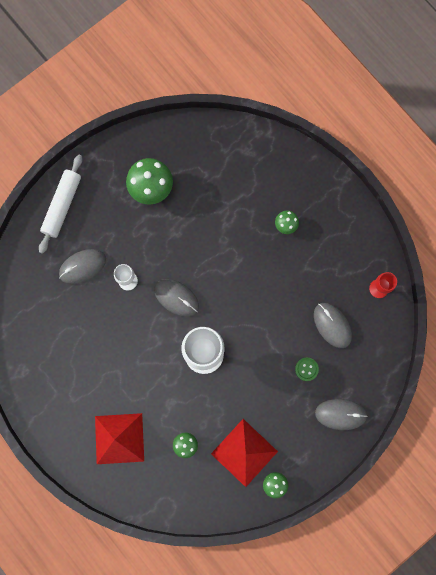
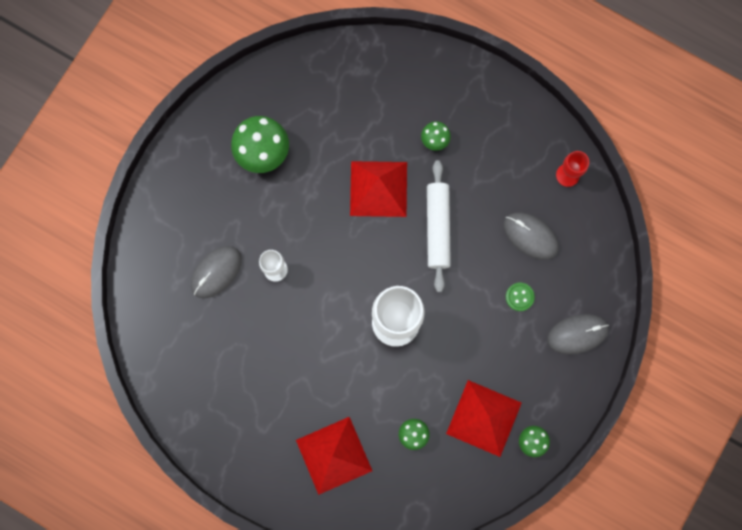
camera: 20 degrees left, 0 degrees up
(62, 205) = (165, 209): white rolling pin -> white rolling pin (437, 228)
(176, 298) = (339, 269): grey mouse -> none
(229, 247) = (378, 189): none -> red pyramid

